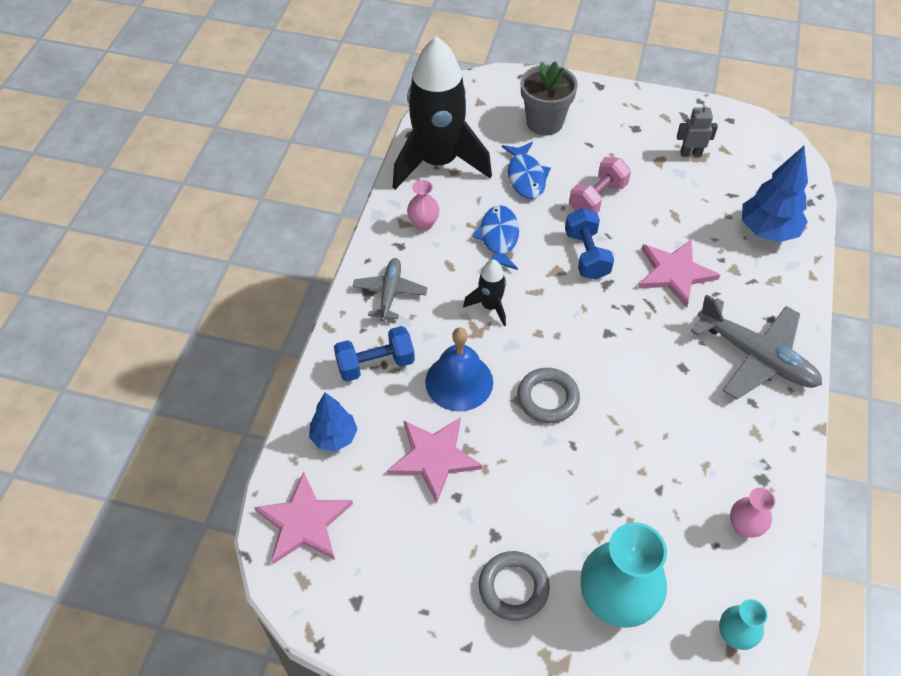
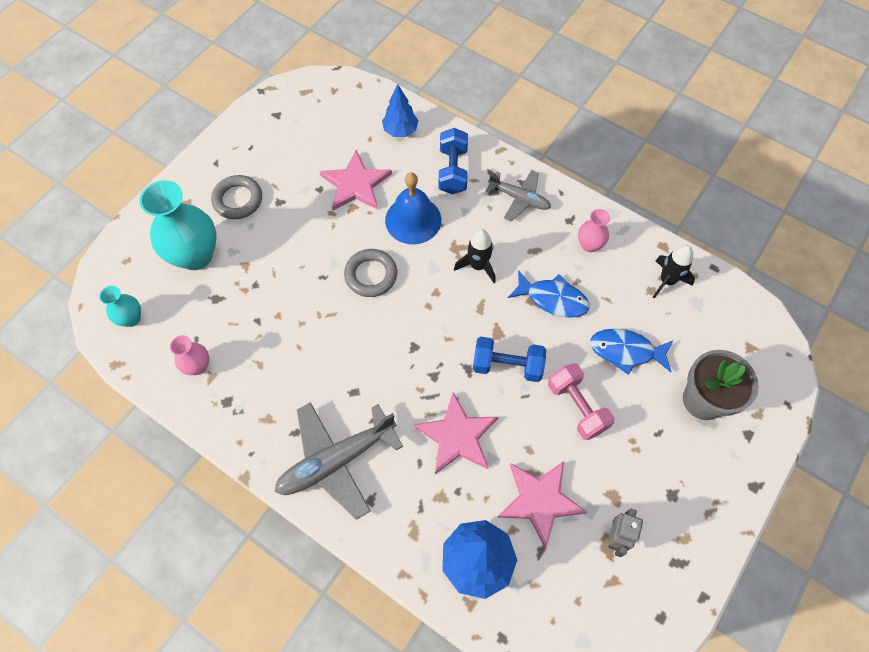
camera: 110 degrees right, 10 degrees up
(304, 522) = (344, 100): pink star -> pink star (540, 500)
(438, 162) = (667, 281): black rocket -> black rocket, size x0.43

